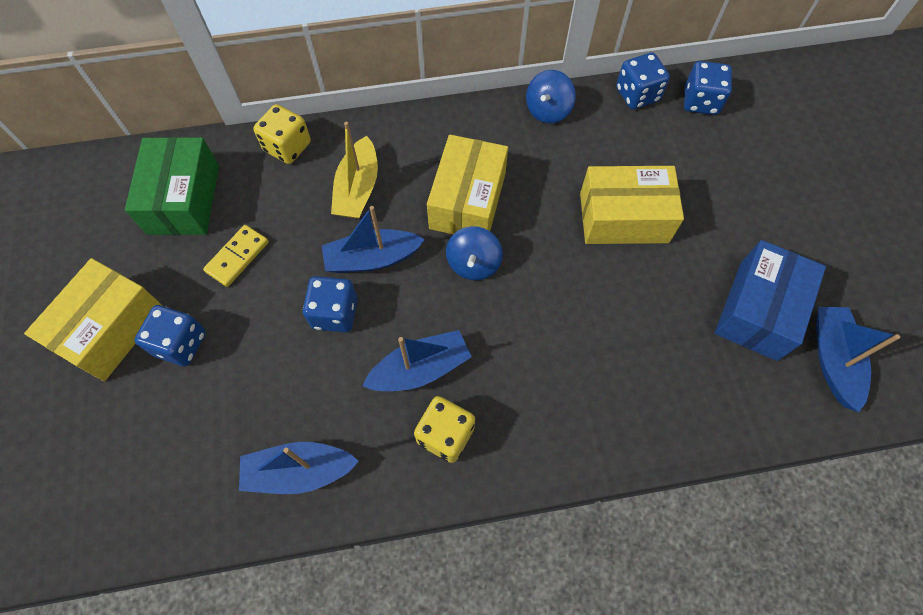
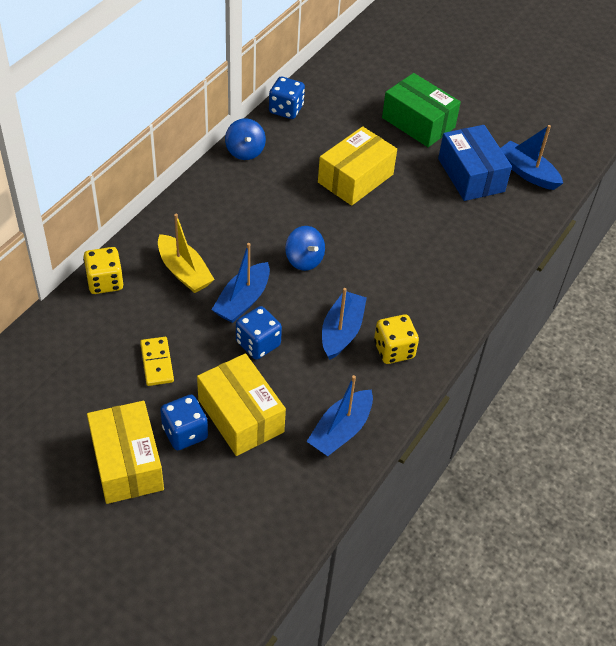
camera: 50 degrees left, 15 degrees down
(184, 199) = (74, 360): green box -> green box (418, 122)
(468, 201) = (259, 231): yellow box -> yellow box (241, 416)
(700, 101) = (325, 91): blue dice -> none

